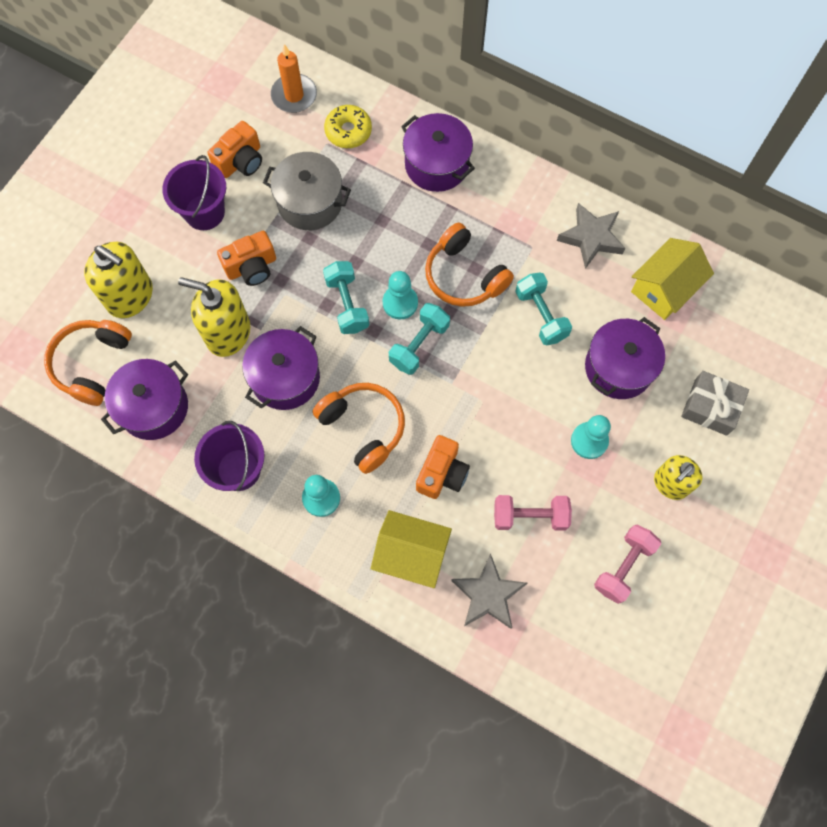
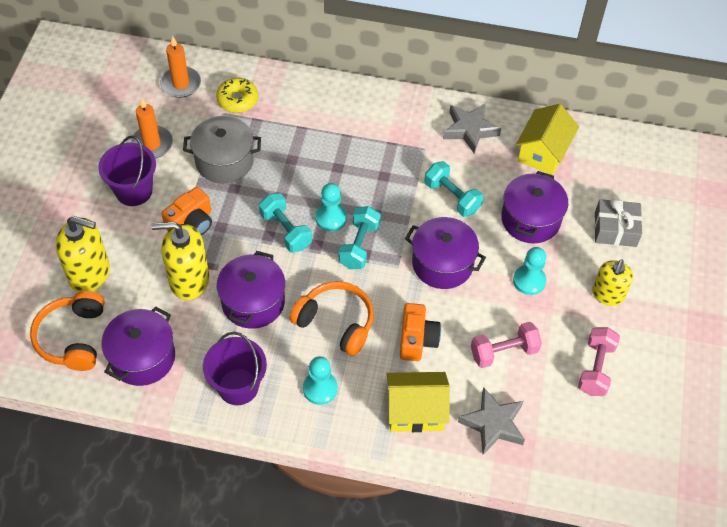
camera: 20 degrees left, 15 degrees down
(240, 161) = (152, 144): orange camera -> orange candle
(436, 164) = (322, 107): purple pot -> purple pot (442, 264)
(464, 276) = (377, 184): orange headphones -> none

